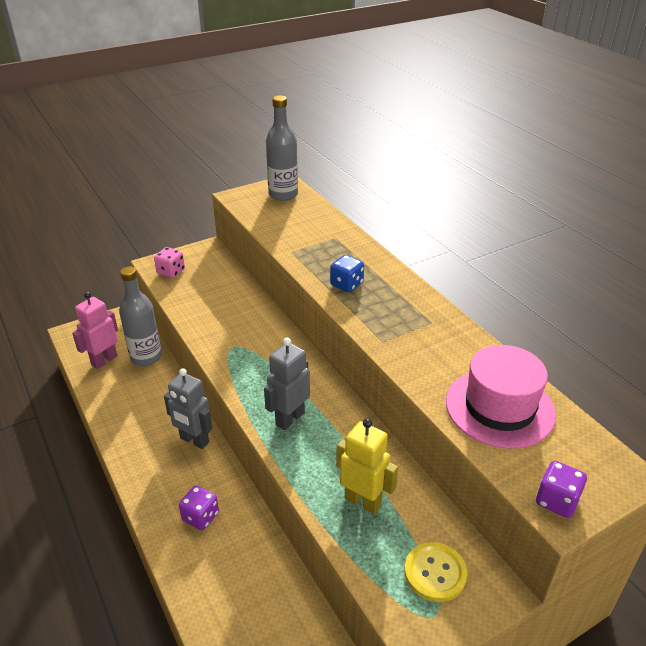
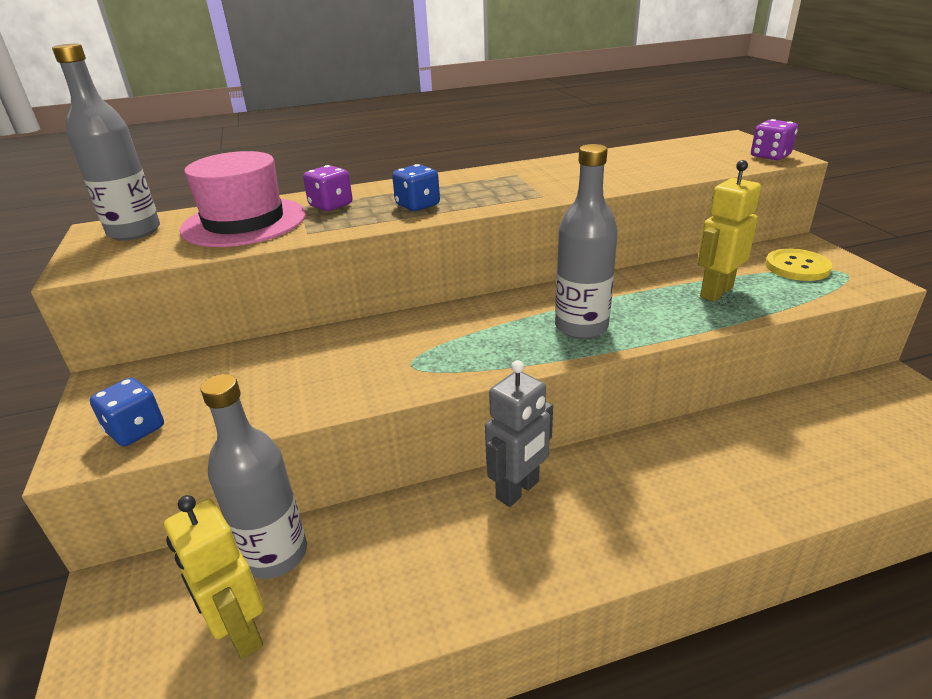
camera: 75 degrees left, 5 degrees down
(104, 360) = (240, 633): pink robot -> yellow robot
(171, 272) = (136, 430): pink dice -> blue dice
(200, 517) = (671, 488): purple dice -> purple dice (331, 205)
(289, 418) = (581, 327): grey robot -> grey bottle
(499, 407) = (656, 162): pink hat -> pink hat (244, 222)

